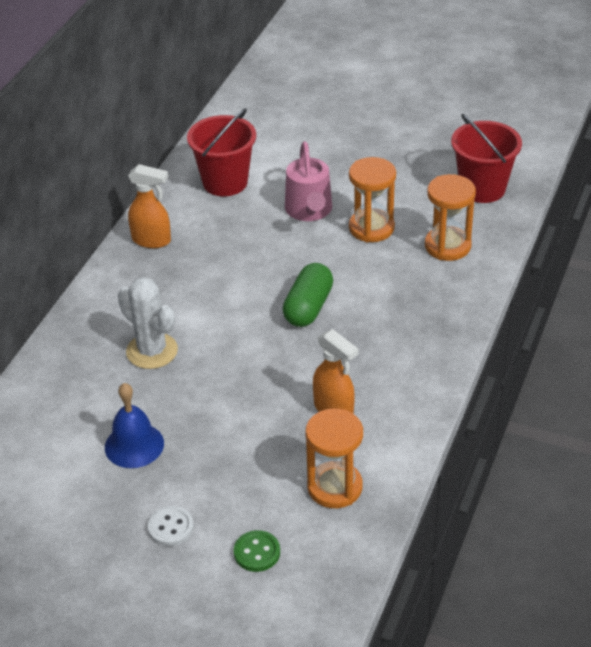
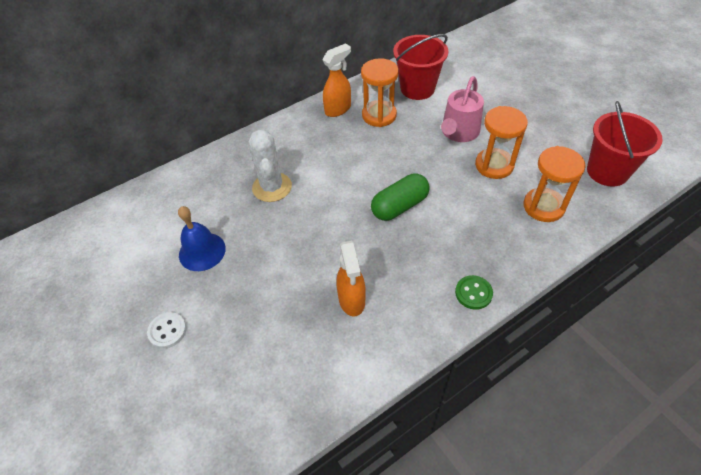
camera: 35 degrees right, 10 degrees up
(152, 240) = (338, 109): orange spray bottle -> orange spray bottle turned 90 degrees counterclockwise
(257, 552) = (201, 390): green button -> green button (473, 293)
(334, 487) = (299, 369): orange hourglass -> orange hourglass (379, 115)

